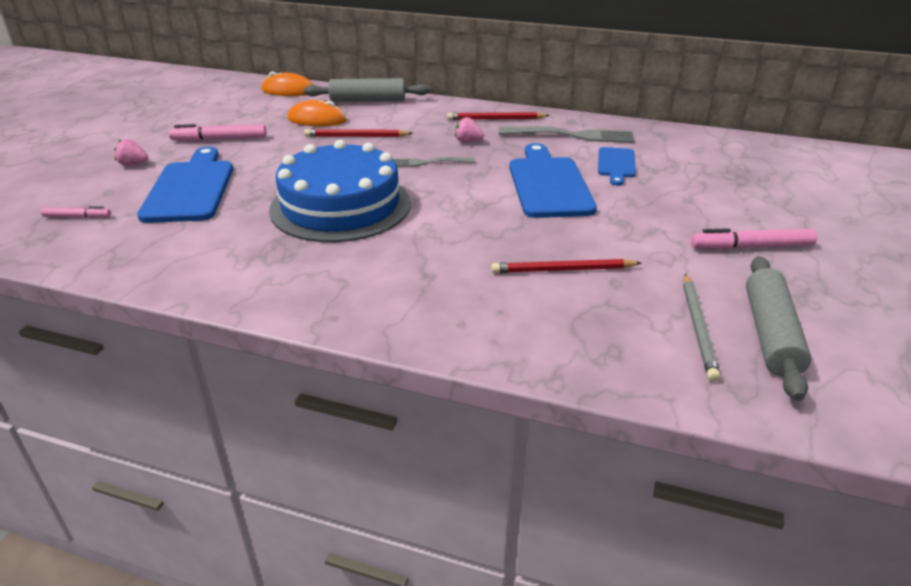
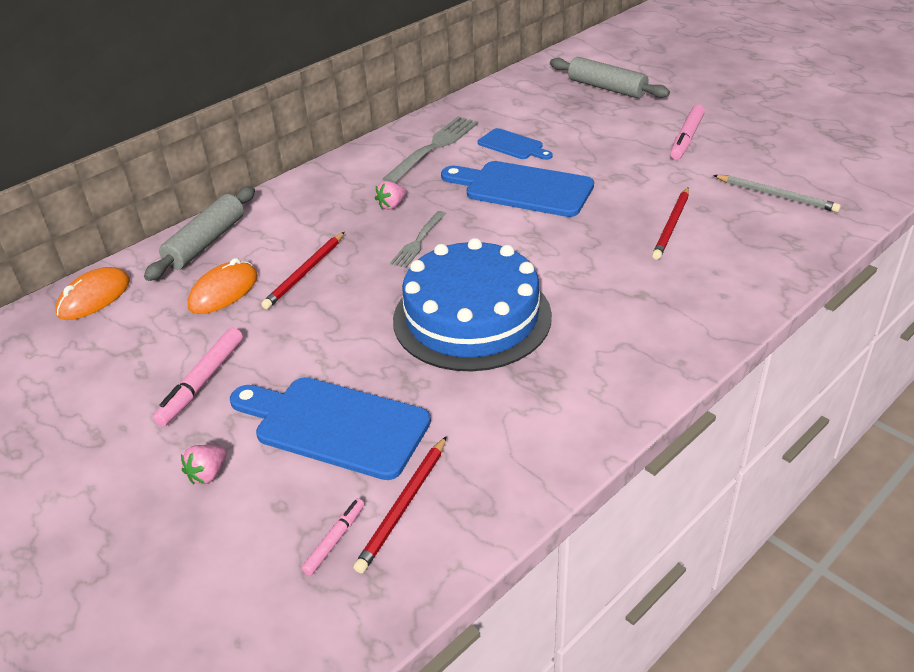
camera: 60 degrees left, 5 degrees up
(496, 119) = (353, 175): red pencil -> red pencil (404, 506)
(770, 334) = (796, 172): grey rolling pin -> grey rolling pin (607, 88)

